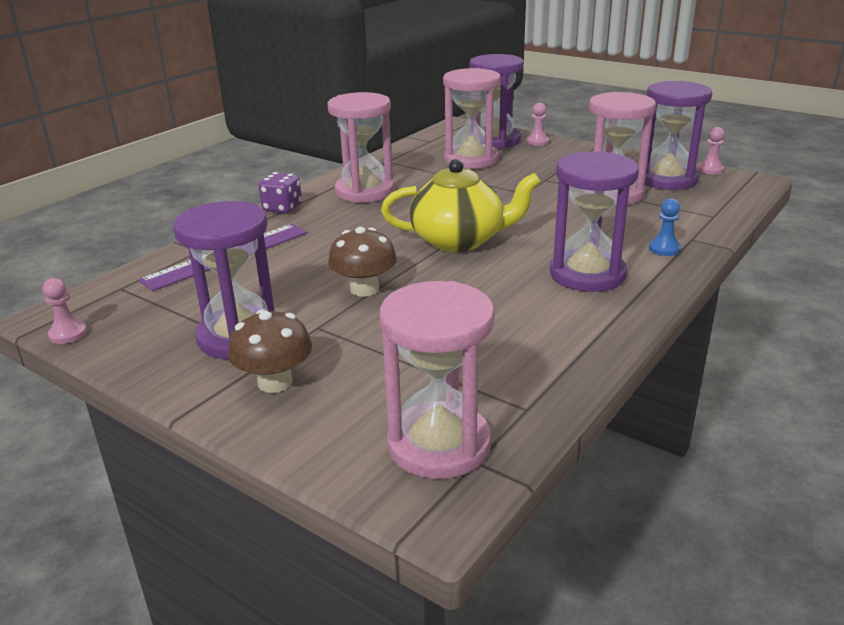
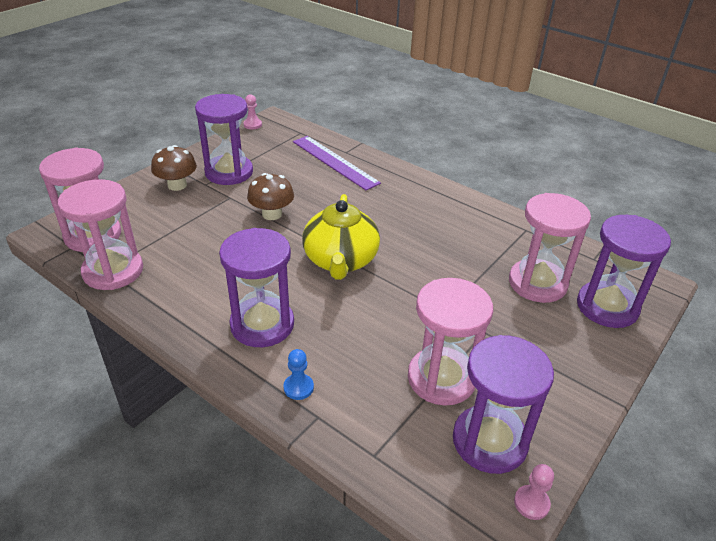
camera: 90 degrees right, 10 degrees up
(282, 208) = (413, 179): purple dice -> none
(364, 191) = (447, 216): pink hourglass -> pink hourglass (113, 271)
(537, 142) = (611, 343): pink pawn -> none

